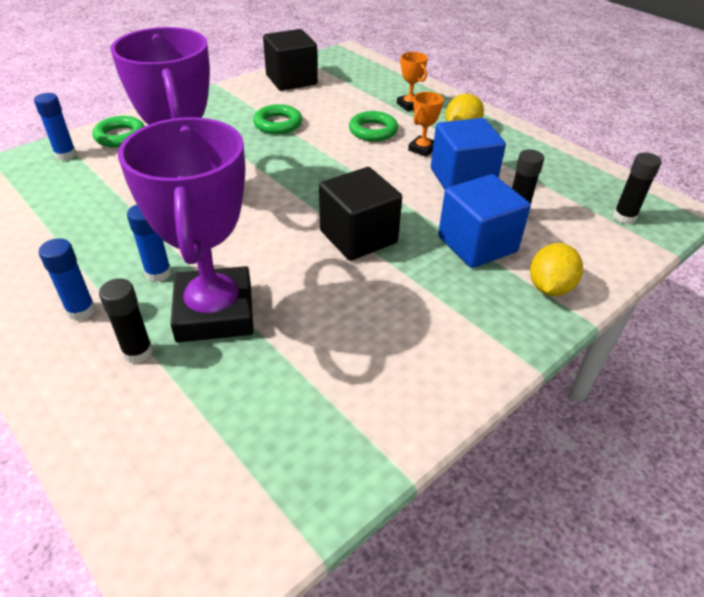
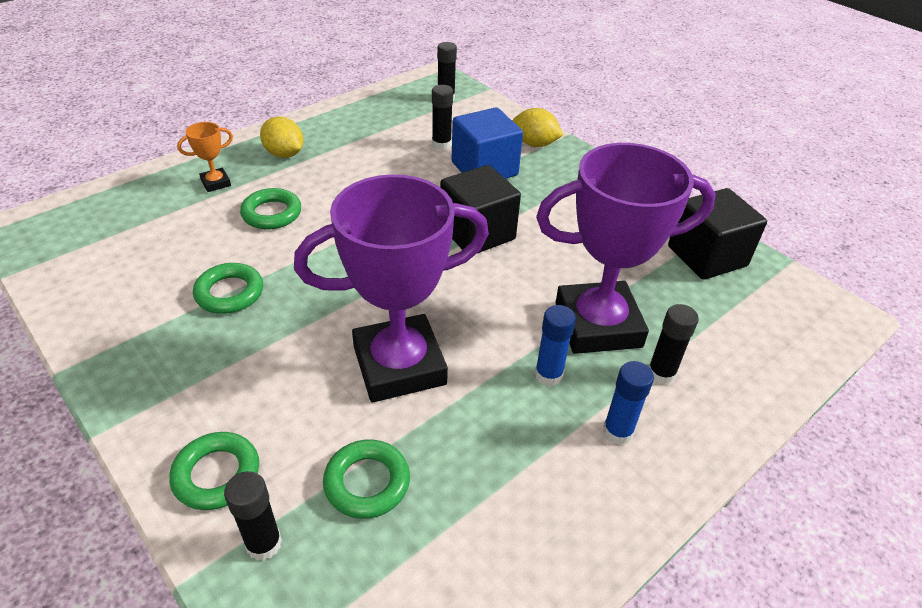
camera: 90 degrees left, 0 degrees up
(65, 155) = (264, 543): blue glue stick -> black glue stick
(90, 186) = (367, 482): none -> green ring
(291, 80) = (91, 282): black cube -> black cube (707, 256)
(422, 149) = (321, 183): orange trophy -> none
(462, 179) = (382, 165): blue cube -> none

